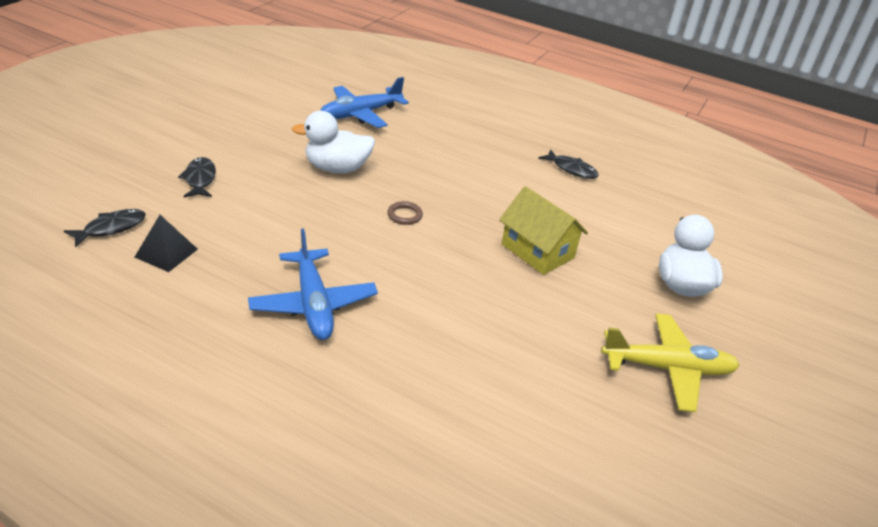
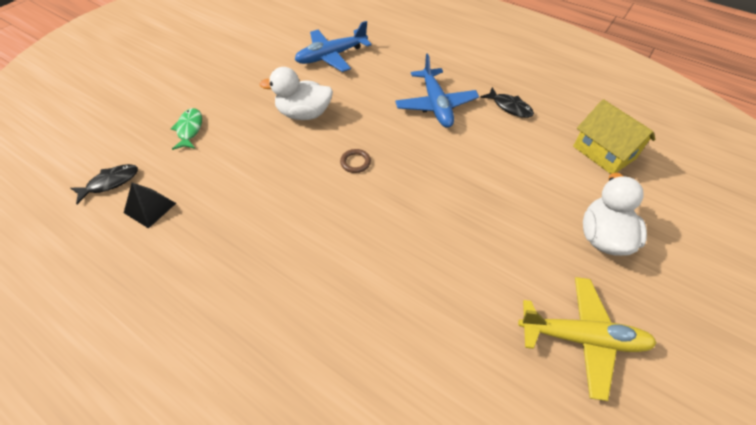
camera: 10 degrees right, 15 degrees up
(200, 179) = (189, 129): black fish -> green fish
(313, 304) = (263, 262): blue plane -> blue plane (436, 105)
(537, 251) = (470, 199): yellow house -> yellow house (604, 152)

